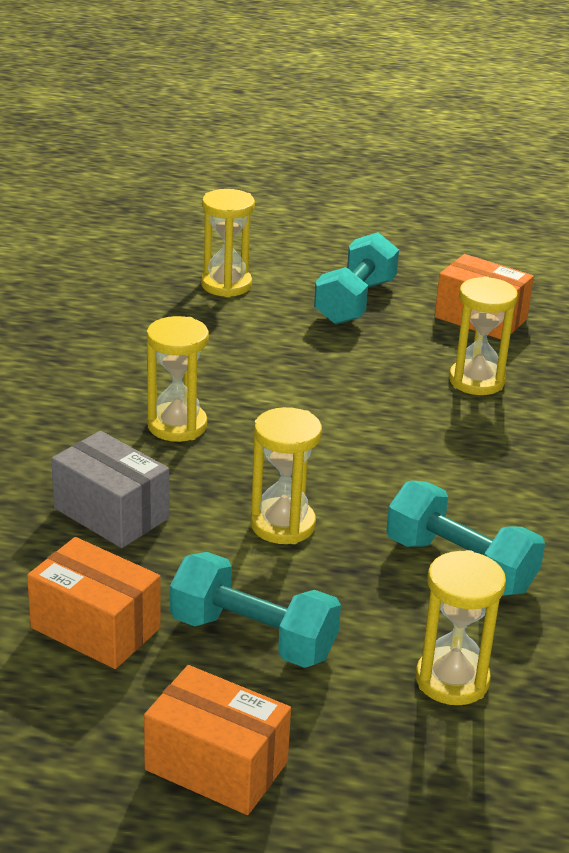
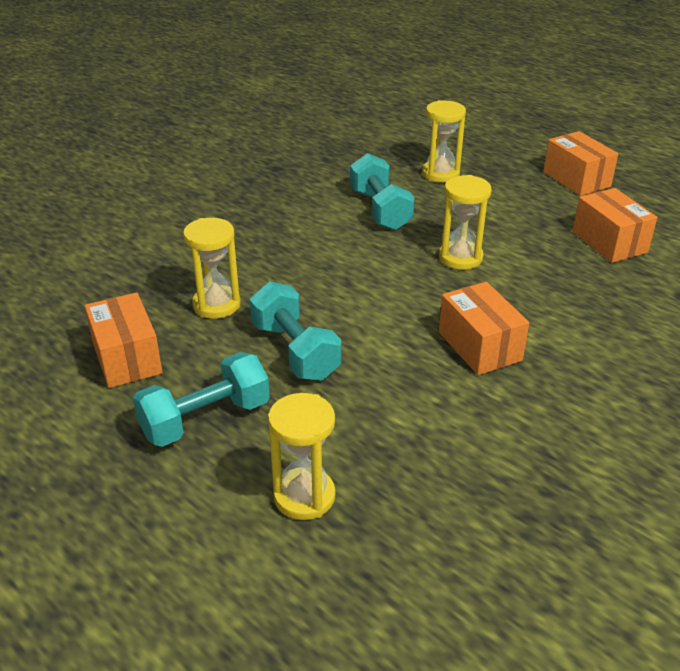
camera: 145 degrees left, 5 degrees up
(111, 513) = (568, 298): grey box -> none
(177, 426) = (479, 346): yellow hourglass -> orange box
(253, 637) = (524, 214): turquoise dumbbell -> turquoise dumbbell (295, 351)

